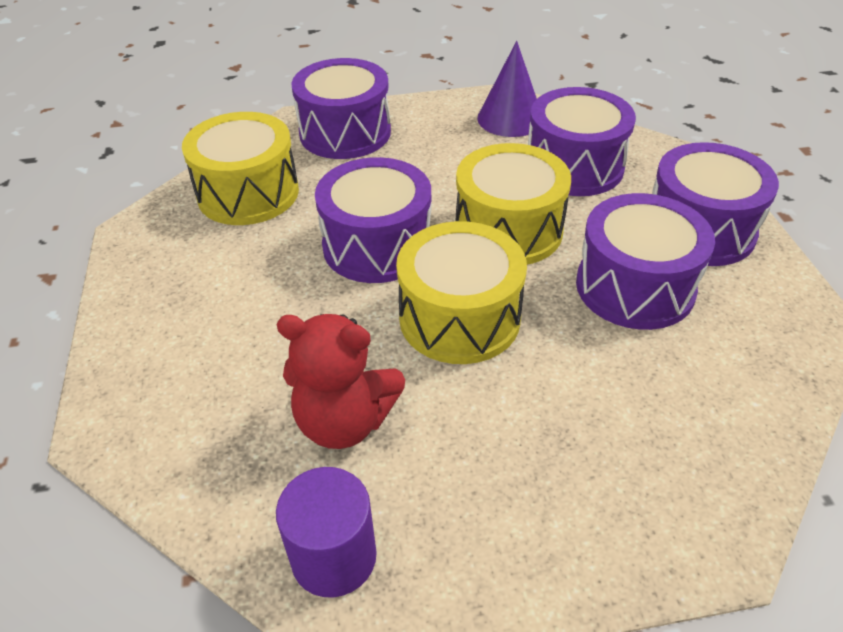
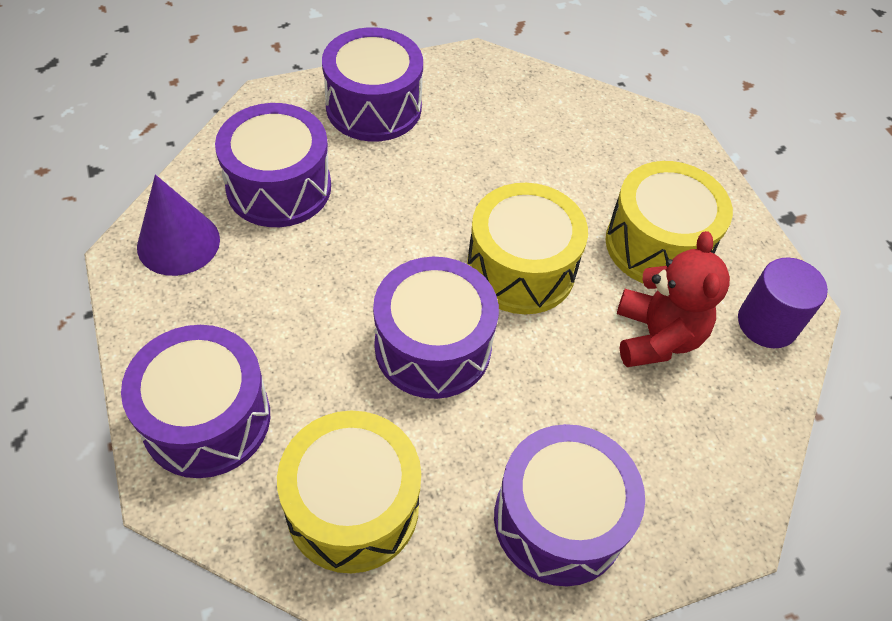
camera: 105 degrees left, 10 degrees up
(508, 230) = (392, 238): yellow drum -> yellow drum (657, 245)
(635, 287) = (456, 153): purple drum -> purple drum (559, 519)

